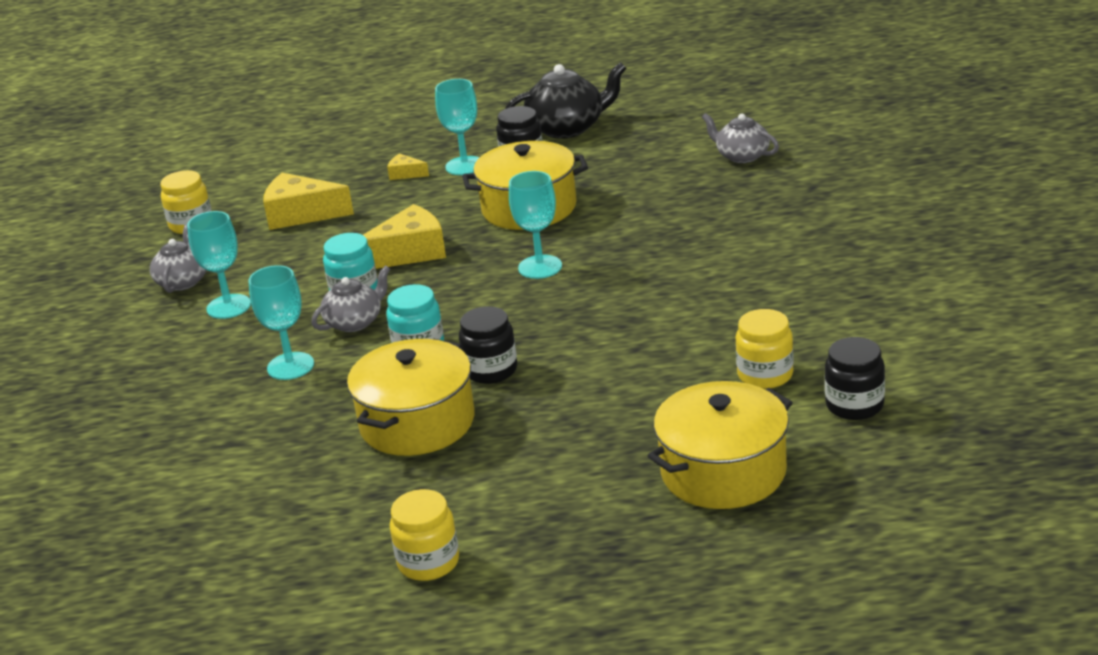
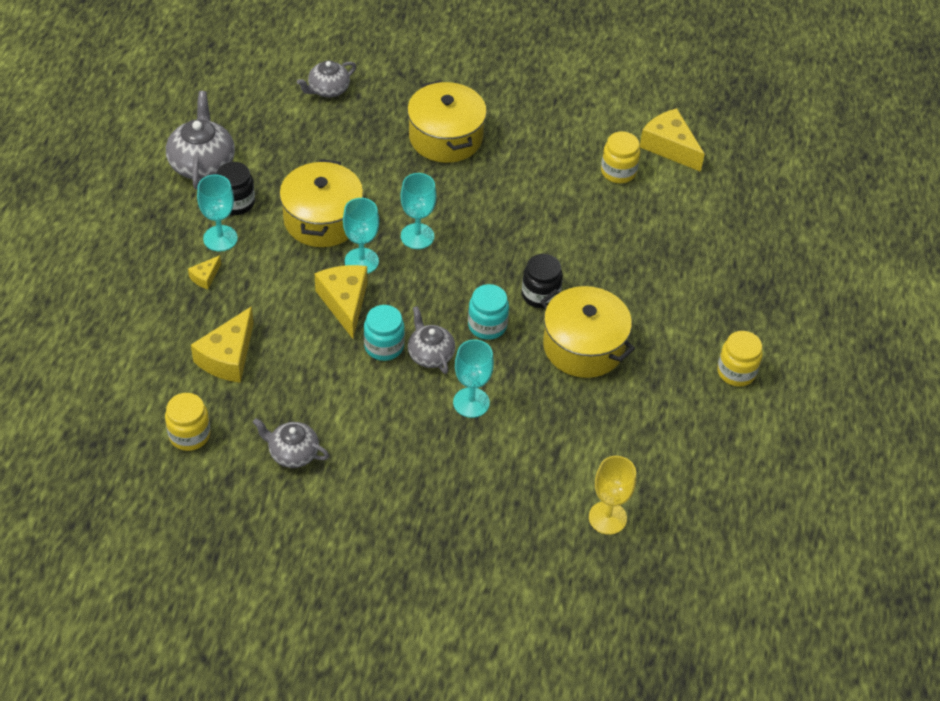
camera: 80 degrees left, 20 degrees up
(135, 506) = (607, 518): none -> yellow goblet
(228, 306) = (356, 428): turquoise goblet -> turquoise goblet (361, 261)
(567, 128) = (202, 163): black teapot -> grey teapot
(723, 472) = (707, 220): yellow pot -> yellow pot (445, 137)
(854, 405) = (669, 147): black jar -> yellow cheese

